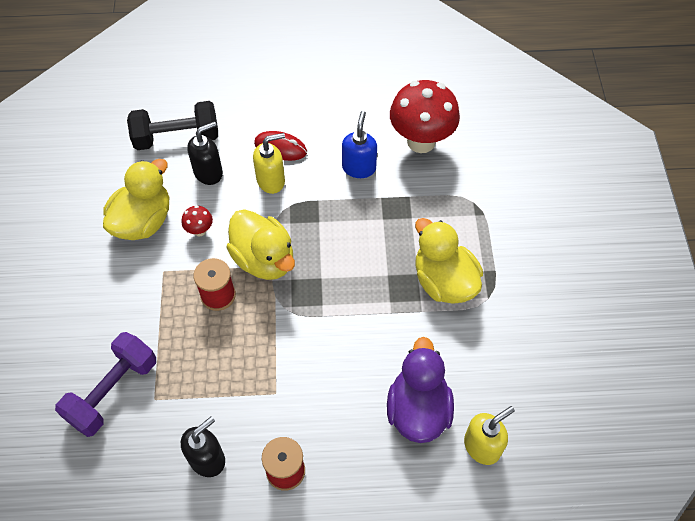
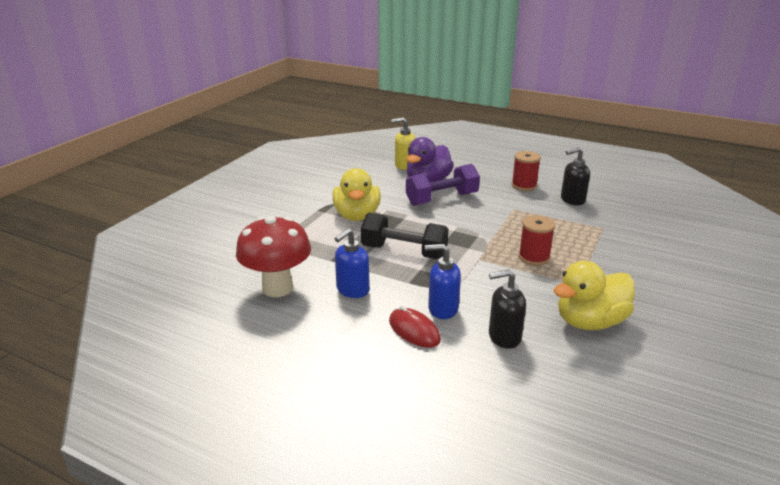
camera: 150 degrees left, 30 degrees down
(113, 391) = (635, 238): purple dumbbell -> purple dumbbell (442, 199)
(177, 137) = (527, 383): black dumbbell -> black dumbbell (404, 252)
(200, 231) = (533, 297): red mushroom -> none
(264, 259) = (483, 264): yellow duck -> none
(271, 181) = (442, 309): yellow soap dispenser -> blue soap dispenser

